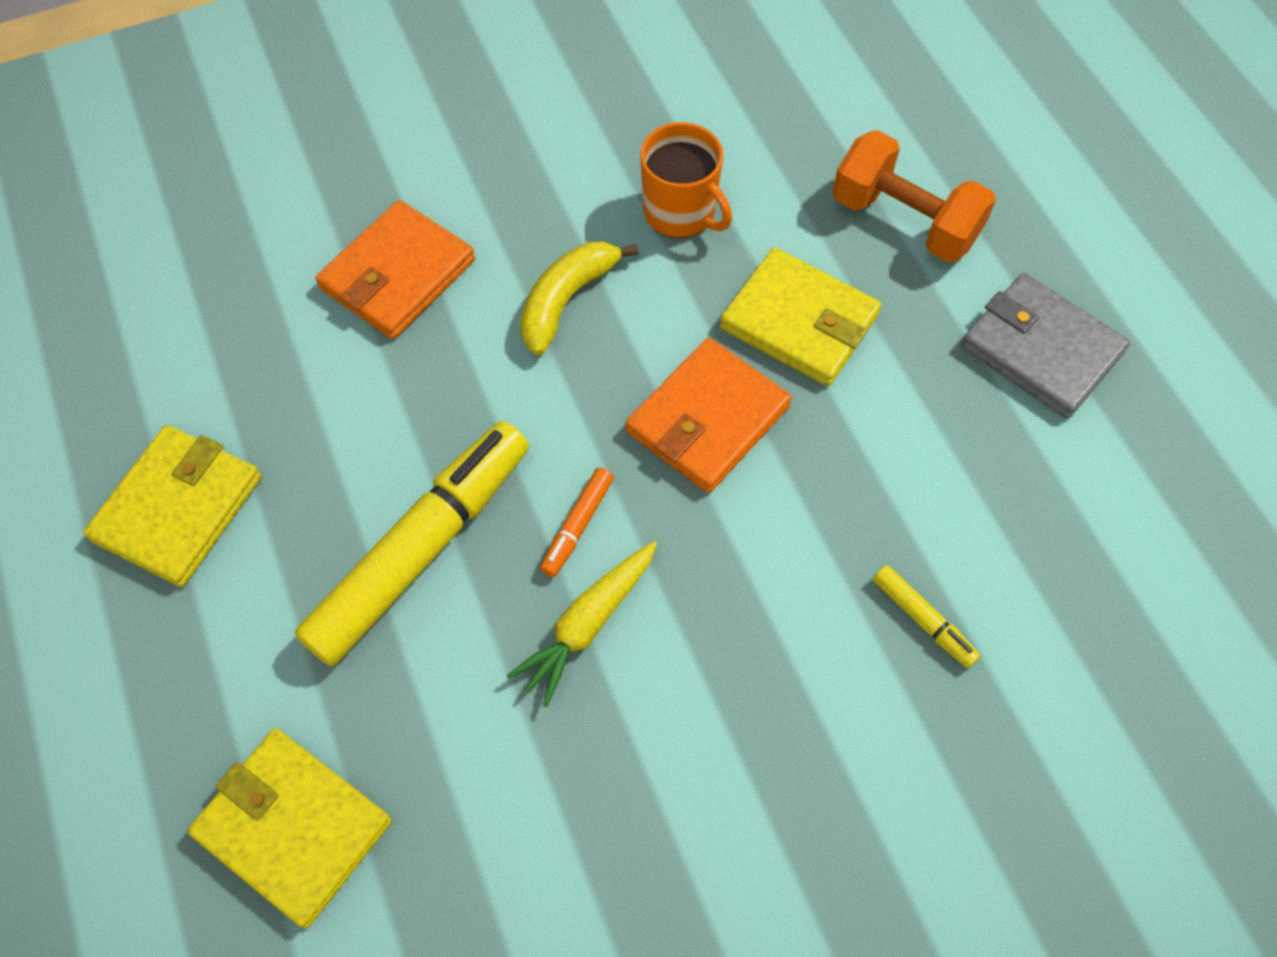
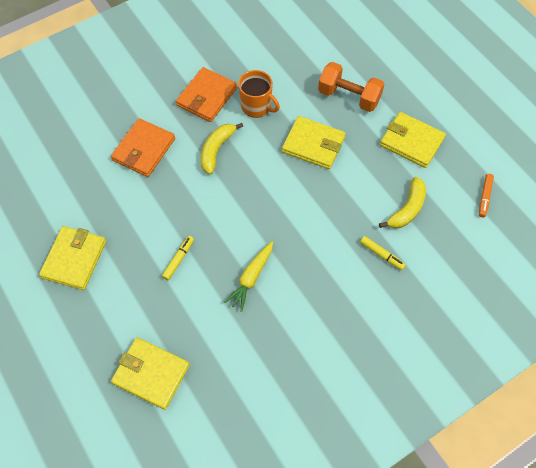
camera: 10 degrees left, 0 degrees up
(422, 549) = (178, 259): yellow marker -> yellow marker, size x0.42
(577, 526) = (239, 240): orange marker -> orange marker (484, 197)
(707, 419) = (283, 190): orange wallet -> orange wallet (207, 97)
(1005, 514) = (407, 209): none -> yellow banana
(1041, 349) = (411, 141): grey wallet -> yellow wallet

